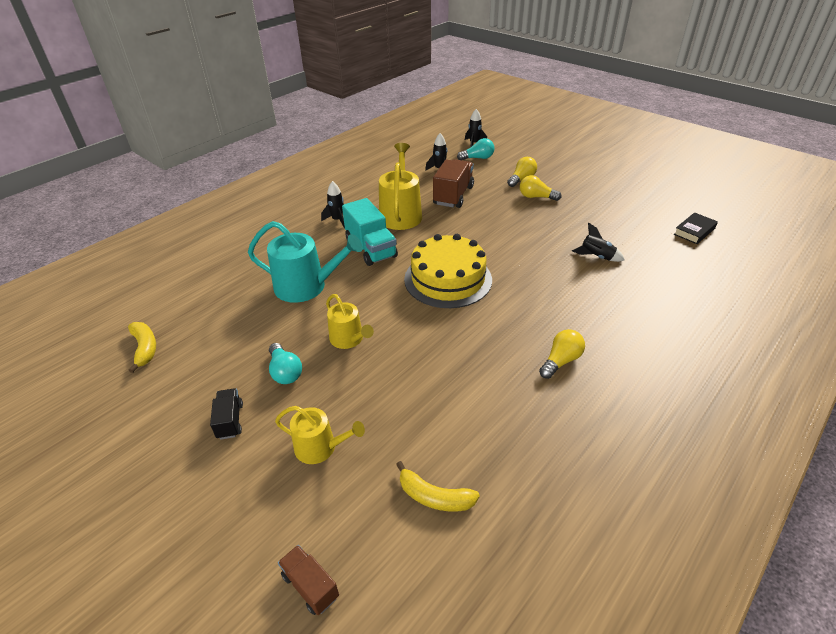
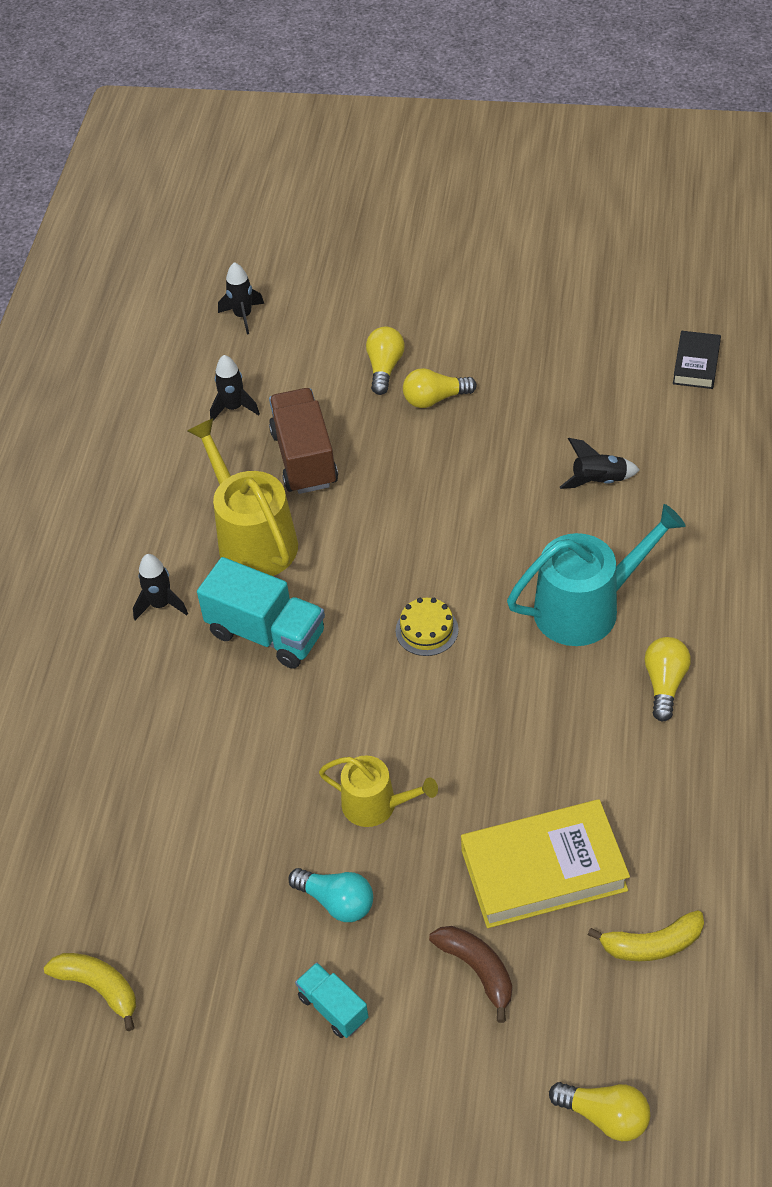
camera: 30 degrees left, 10 degrees up
(230, 421) = (333, 1008): black truck -> turquoise truck
(306, 286) = (233, 754): turquoise watering can -> turquoise watering can (586, 607)
(310, 586) = (605, 1116): brown truck -> yellow light bulb
(320, 447) = (477, 970): yellow watering can -> brown banana
(406, 417) = (543, 870): none -> yellow book
(448, 279) = (427, 630): yellow cake -> yellow cake, size x0.43
(477, 158) = (277, 350): turquoise light bulb -> none

